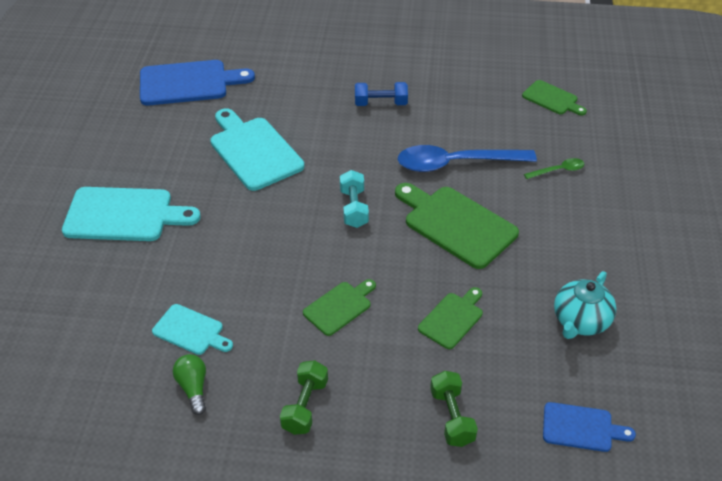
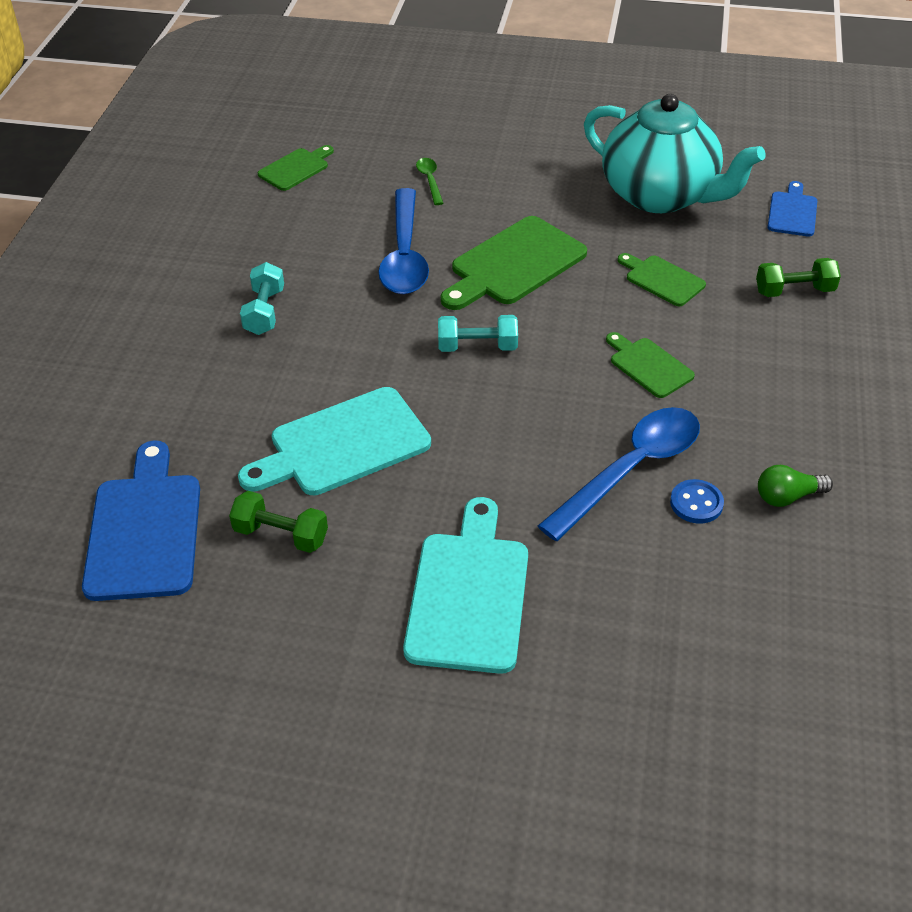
camera: 85 degrees left, 0 degrees up
(191, 331) = (696, 503): turquoise cutting board -> blue button
(226, 294) = (631, 469): none -> blue spoon
(305, 406) = (798, 398): green dumbbell -> green dumbbell (281, 535)
(380, 103) = (264, 312): blue dumbbell -> turquoise dumbbell
(580, 321) = (660, 195): turquoise teapot -> turquoise teapot, size x1.86

